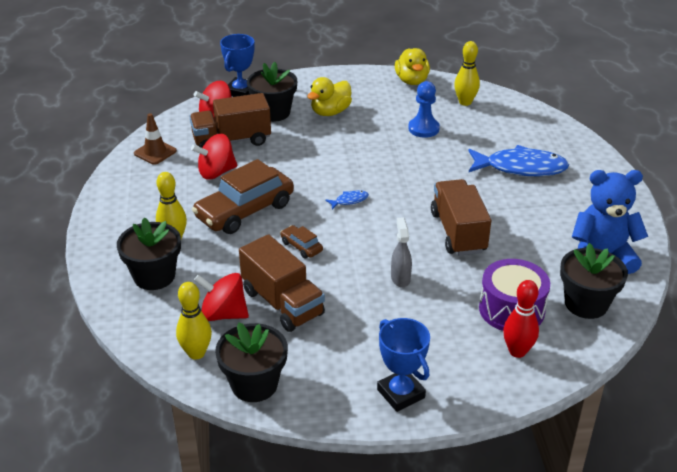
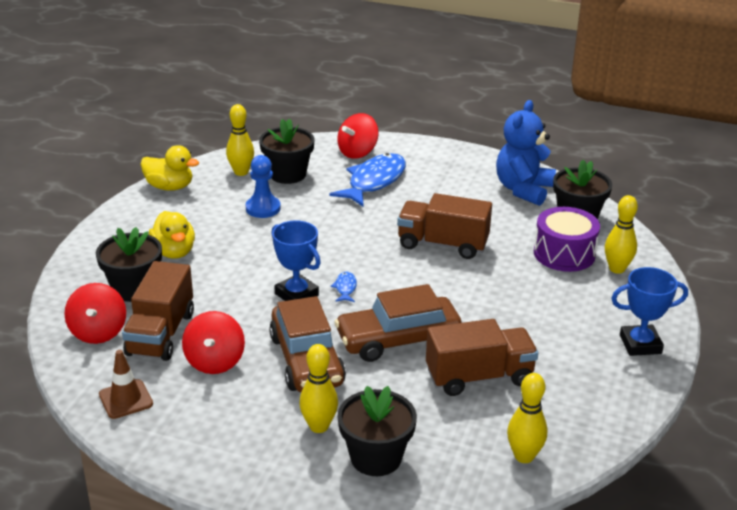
camera: 65 degrees left, 5 degrees down
(223, 314) = (473, 421): red spinning top -> red spinning top (357, 152)
(240, 91) = (62, 299): blue trophy -> blue trophy (296, 294)
(254, 384) = (589, 428): black flower pot -> black flower pot (288, 174)
(301, 246) = (398, 340): brown car -> brown car, size x2.25
(400, 278) = (487, 296): grey spray bottle -> none
(517, 351) = (617, 269): red bowling pin -> yellow bowling pin

